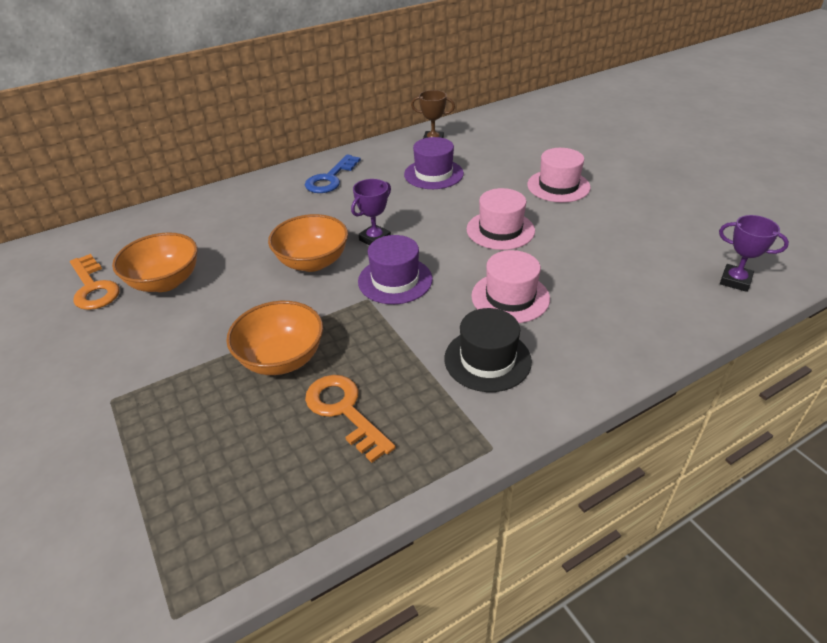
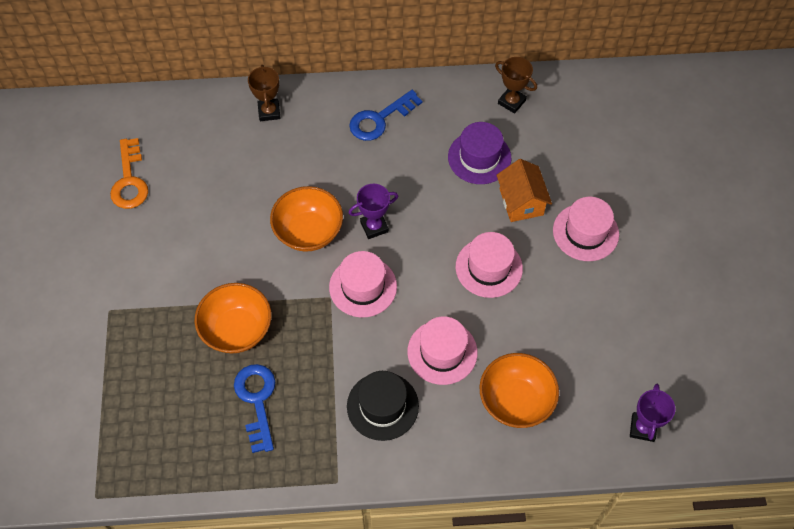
camera: 25 degrees right, 20 degrees up
(165, 282) = (185, 200): orange bowl -> orange bowl (516, 400)
(223, 202) = (269, 112): none -> brown trophy
(344, 411) = (257, 401): orange key -> blue key
(395, 280) = (363, 287): purple hat -> pink hat
(490, 186) = (521, 202): none -> orange house
(735, 281) = (642, 428): purple trophy -> purple trophy turned 45 degrees clockwise

